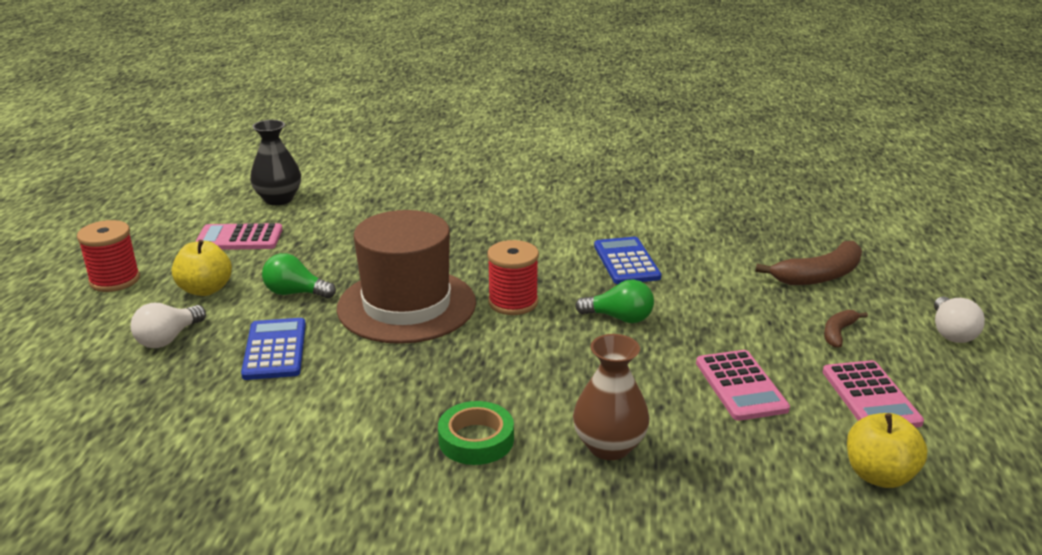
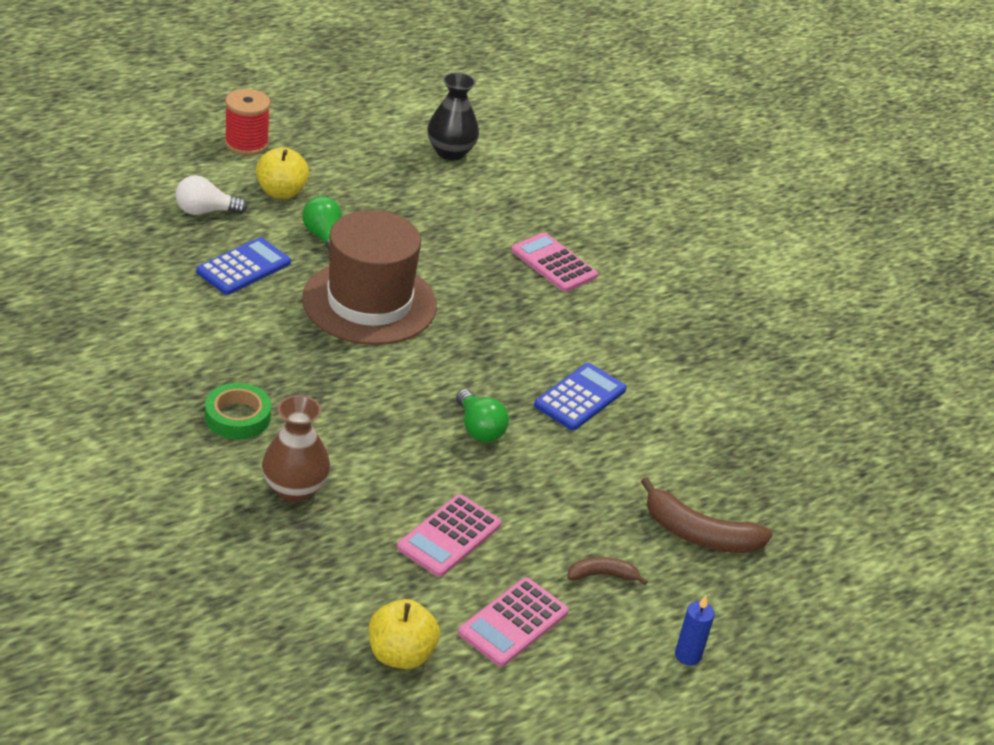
camera: 45 degrees right, 10 degrees up
(239, 238) = (367, 167): pink calculator -> pink calculator (554, 263)
(513, 302) = (436, 358): red spool -> none
(951, 333) = (687, 655): white light bulb -> blue candle

